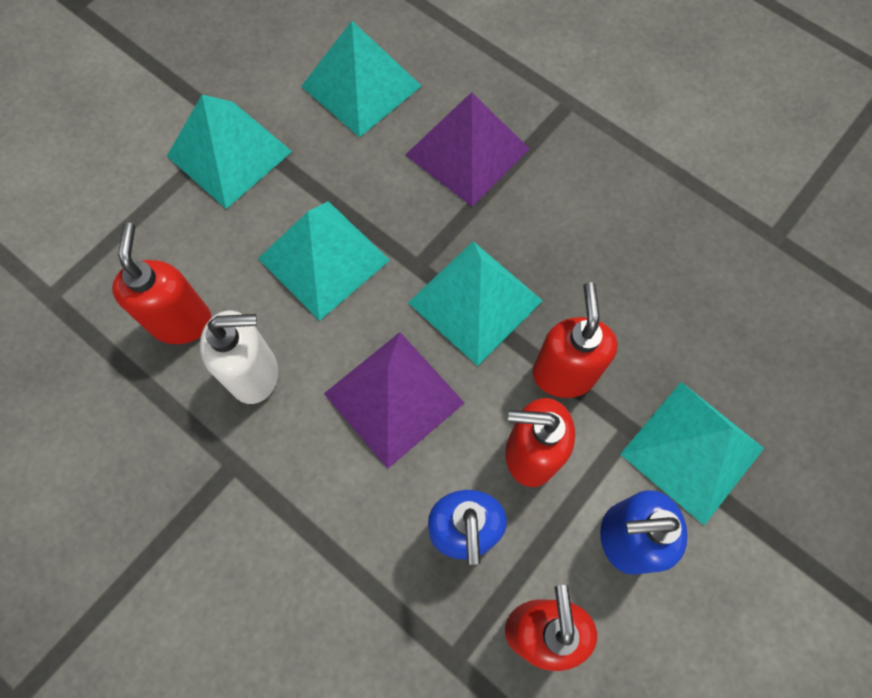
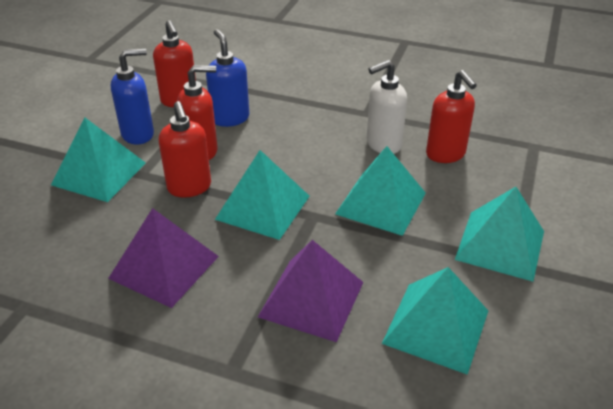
camera: 160 degrees right, 30 degrees down
(394, 398) = (294, 154): purple pyramid -> purple pyramid (164, 267)

